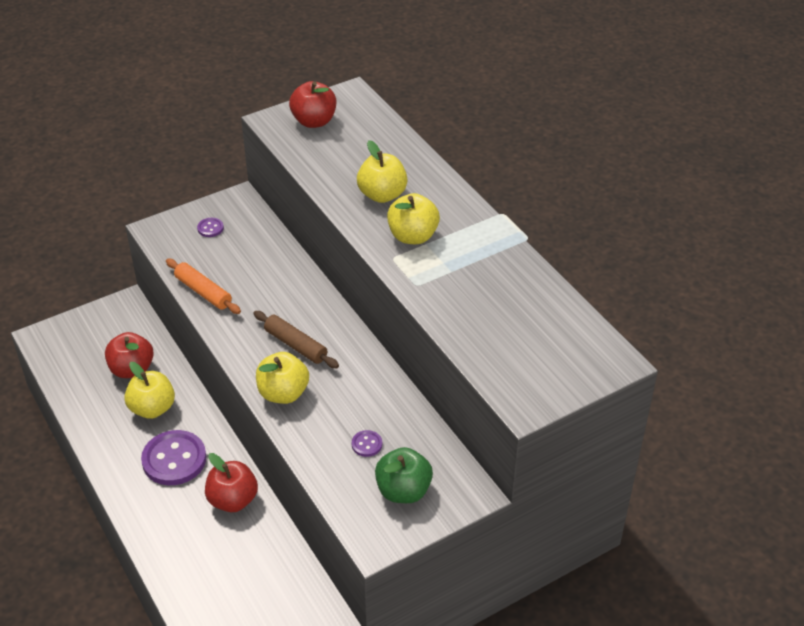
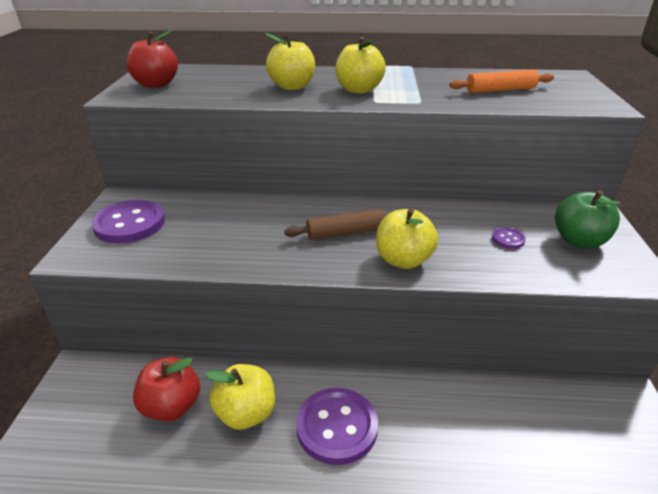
camera: 55 degrees left, 10 degrees down
(203, 292) = (207, 258): orange rolling pin -> orange rolling pin (500, 90)
(210, 228) = (129, 224): purple button -> purple button, size x2.25
(233, 500) = (430, 402): red apple -> none

